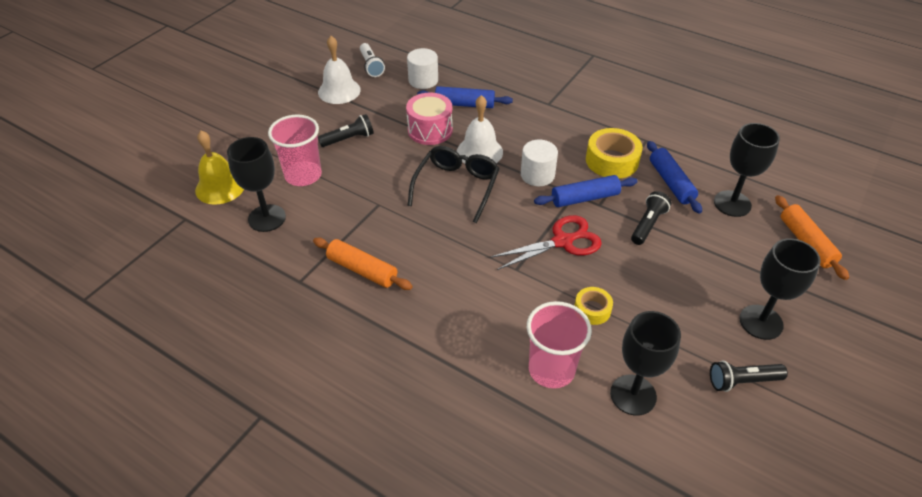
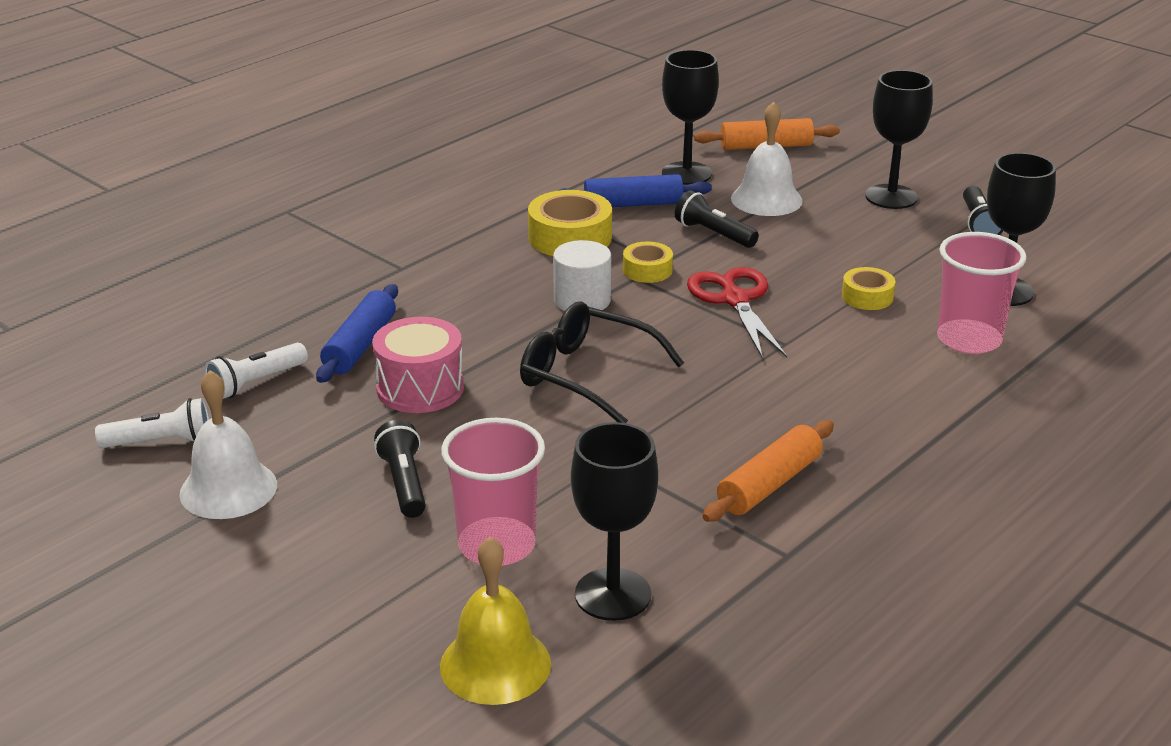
camera: 80 degrees left, 15 degrees down
(423, 80) = (256, 383): white cylinder -> white flashlight
(479, 151) = (503, 344): white bell -> white bell (766, 199)
(585, 198) = (647, 270): blue rolling pin -> yellow tape

